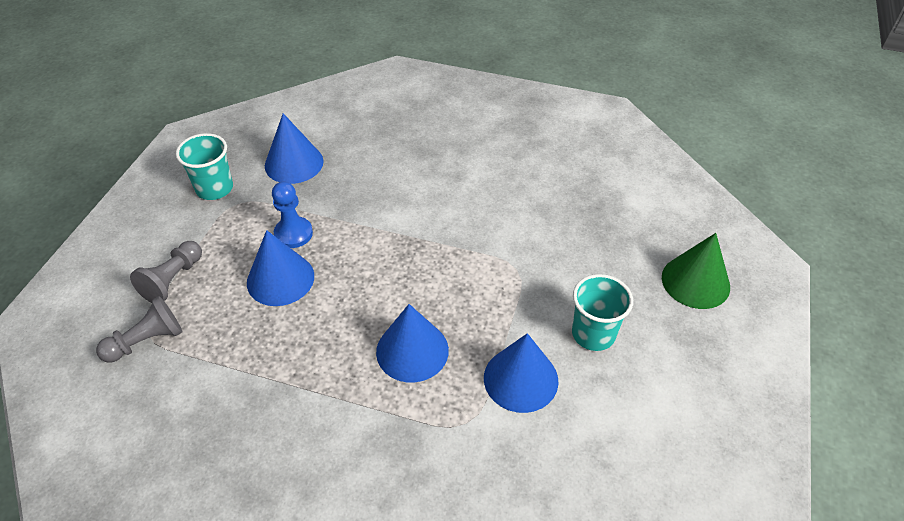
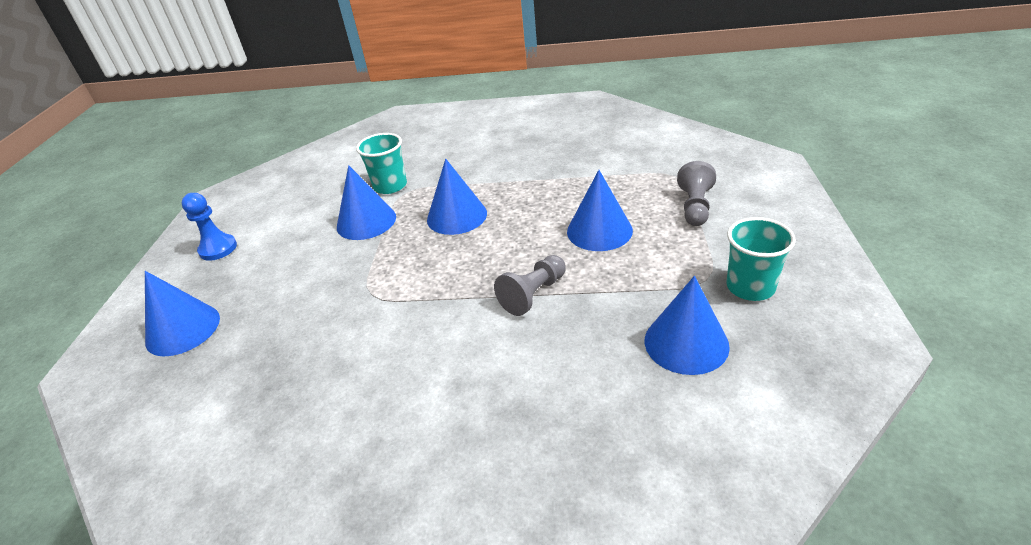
camera: 170 degrees right, 10 degrees down
(147, 341) = (669, 172): grey pawn -> grey pawn (533, 294)
(293, 234) = (618, 267): blue pawn -> blue pawn (218, 249)
(593, 334) = (301, 262): turquoise cup -> turquoise cup (390, 186)
(695, 281) = (183, 329): green cone -> blue cone

